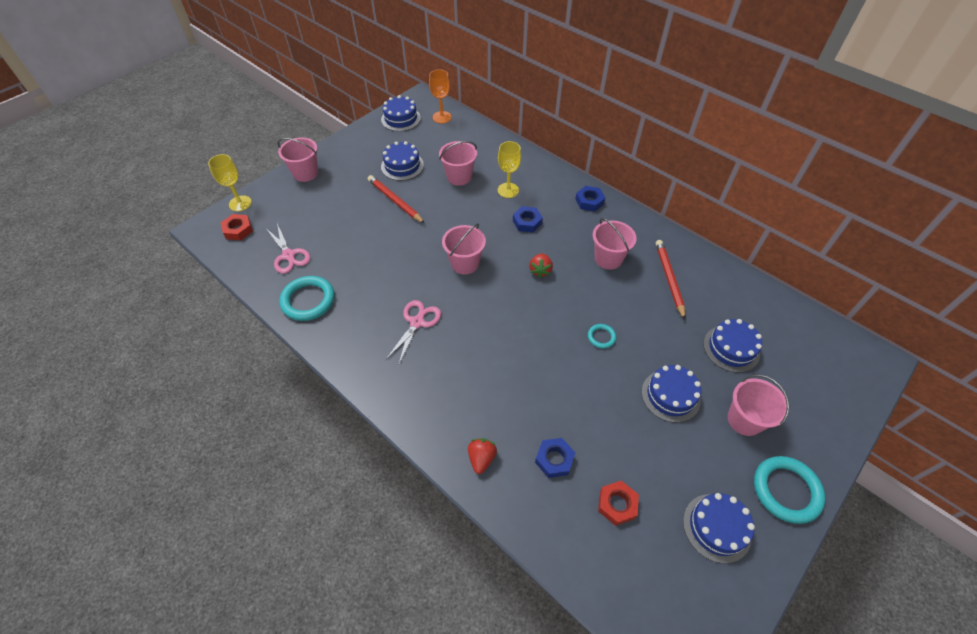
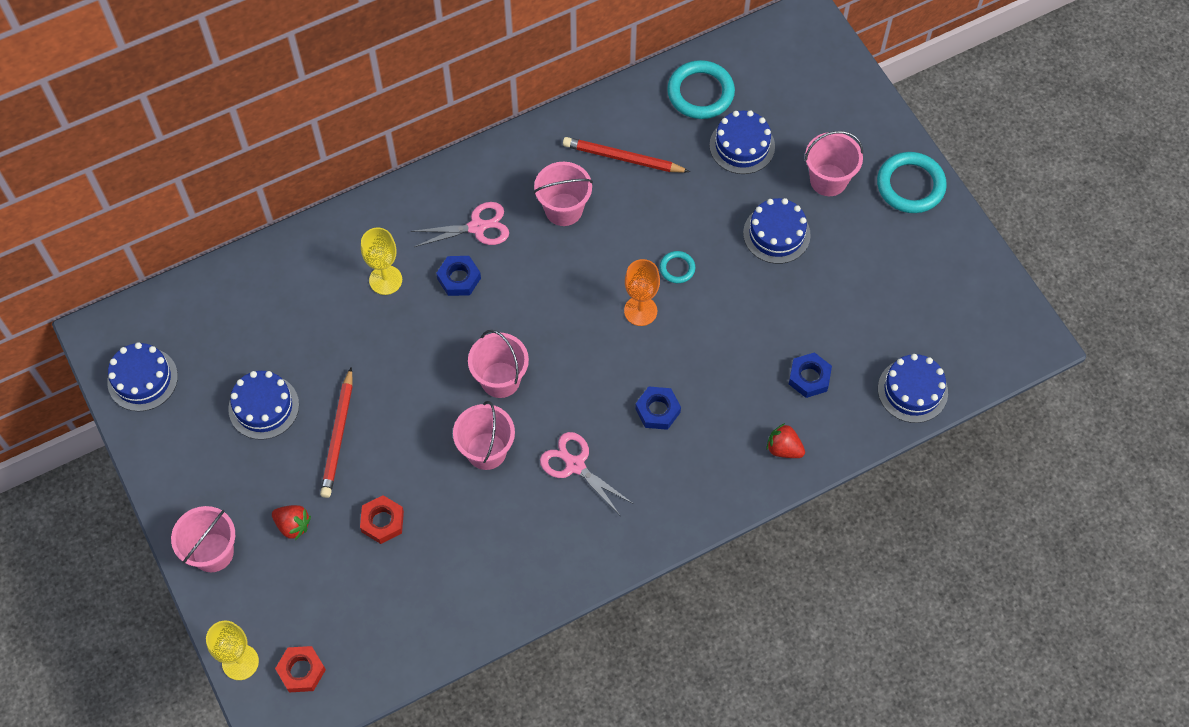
camera: 70 degrees left, 10 degrees up
(288, 255) = (387, 605): pink scissors -> pink scissors (477, 227)
(308, 300) = (484, 592): turquoise ring -> turquoise ring (700, 93)
(395, 201) = (338, 436): red pencil -> red pencil turned 60 degrees counterclockwise
(442, 117) = (170, 317): orange goblet -> orange goblet (640, 311)
(459, 177) = (327, 335): pink bucket -> pink bucket (486, 451)
(540, 270) = (550, 294): red strawberry -> red strawberry (293, 525)
(589, 201) = (454, 188): blue nut -> blue nut (657, 410)
(617, 504) = (875, 339): red nut -> red nut (382, 521)
(716, 527) = (924, 263): blue cake -> blue cake (912, 390)

